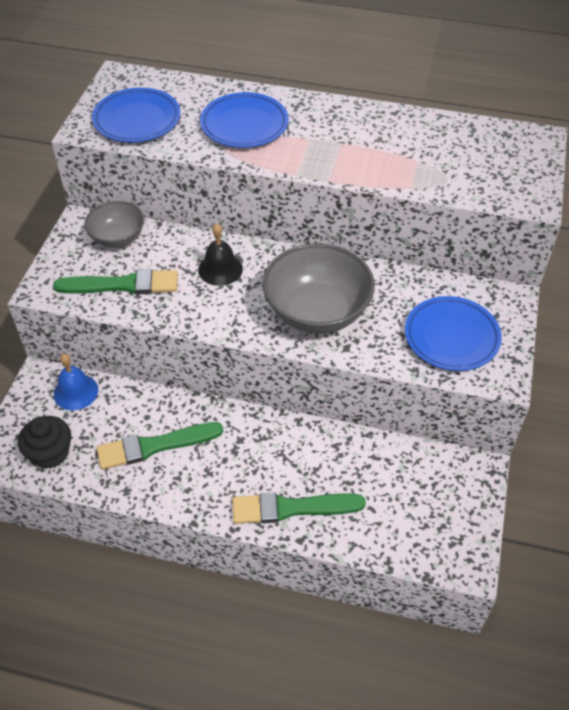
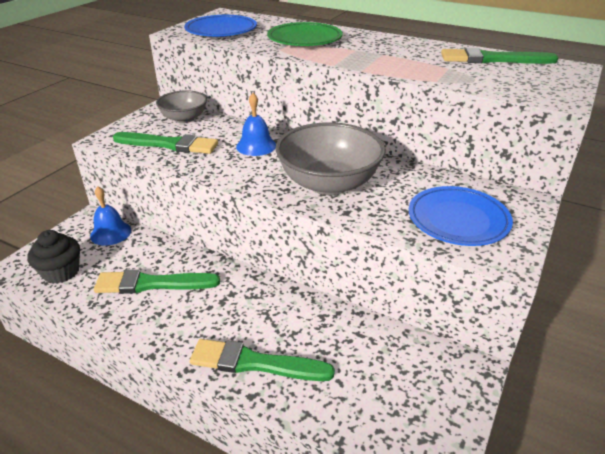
camera: 15 degrees right, 15 degrees down
(220, 269) = (256, 146): black bell -> blue bell
(244, 125) = (304, 39): blue plate -> green plate
(458, 136) = (492, 59): none -> green brush

